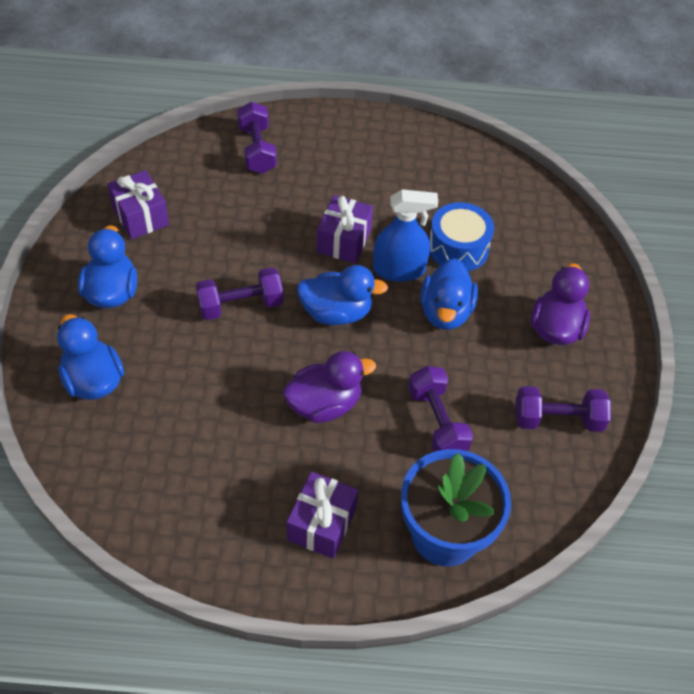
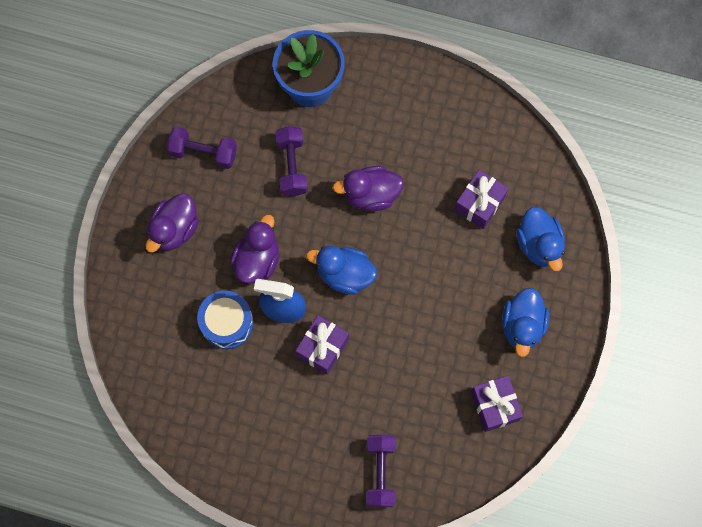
camera: 165 degrees left, 20 degrees up
(240, 305) = (420, 295): purple dumbbell -> none
(322, 524) = (390, 107): purple gift -> purple gift (479, 204)
(445, 312) = (257, 260): blue duck -> purple duck

